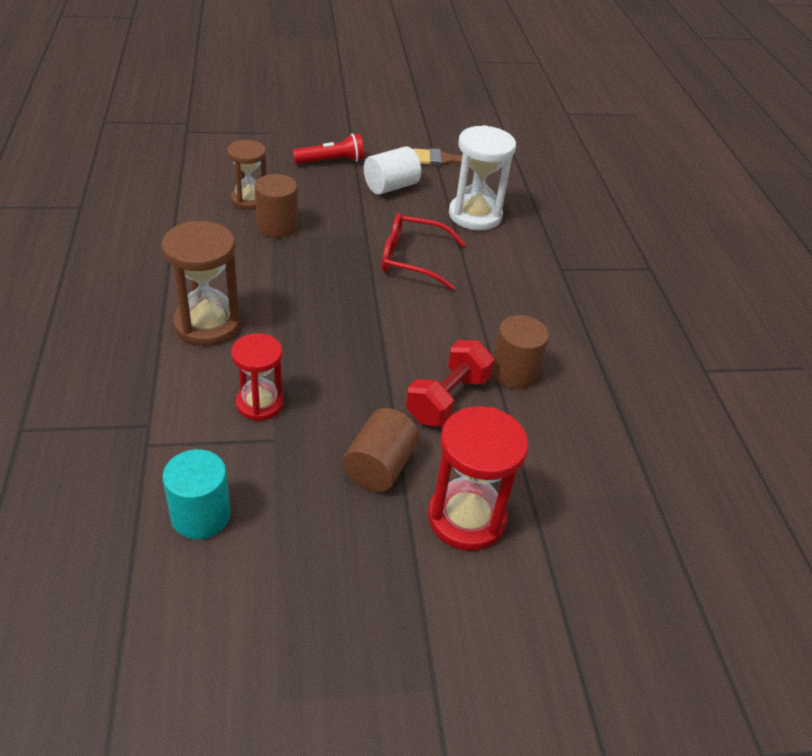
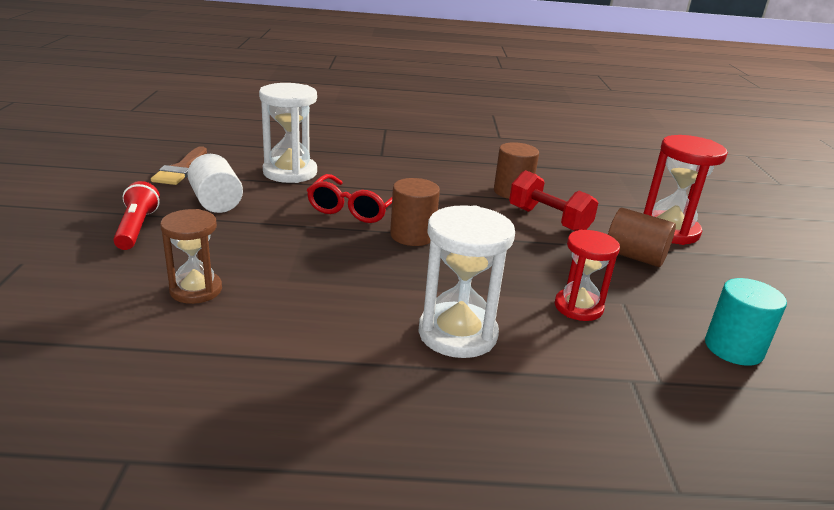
camera: 80 degrees left, 15 degrees down
(207, 324) = (457, 334): brown hourglass -> white hourglass
(277, 226) = (268, 275): brown cylinder -> brown cylinder (412, 235)

